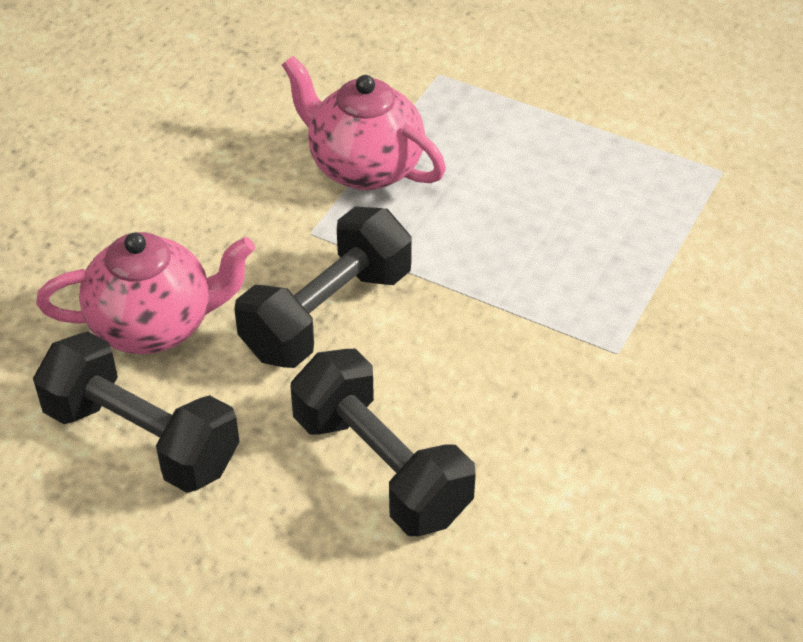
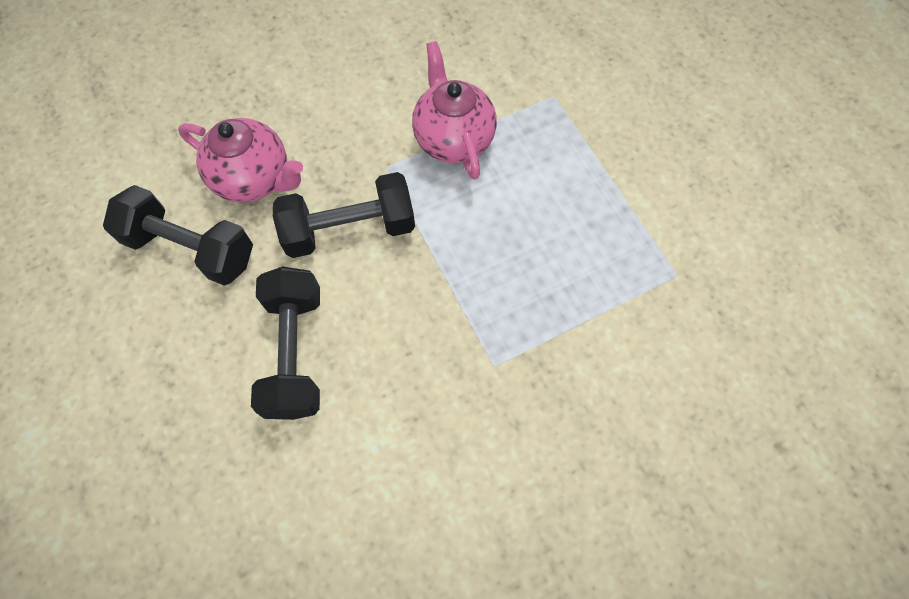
camera: 35 degrees right, 20 degrees up
(142, 438) = (191, 248): black dumbbell -> black dumbbell turned 45 degrees counterclockwise

